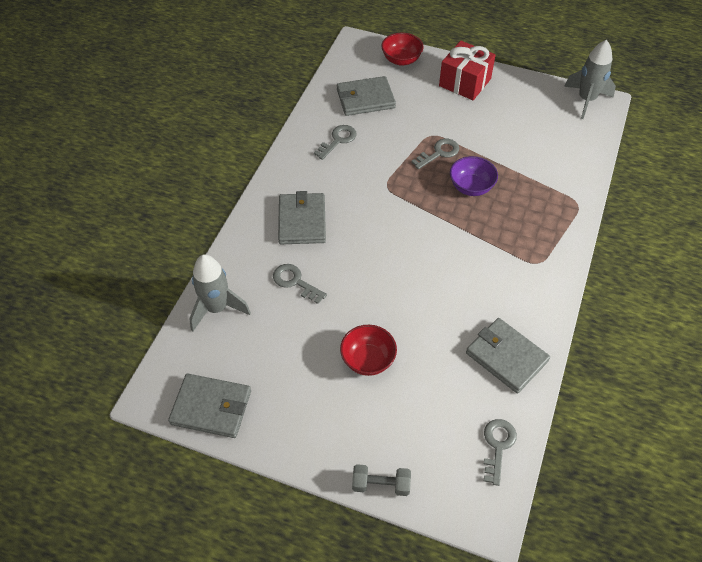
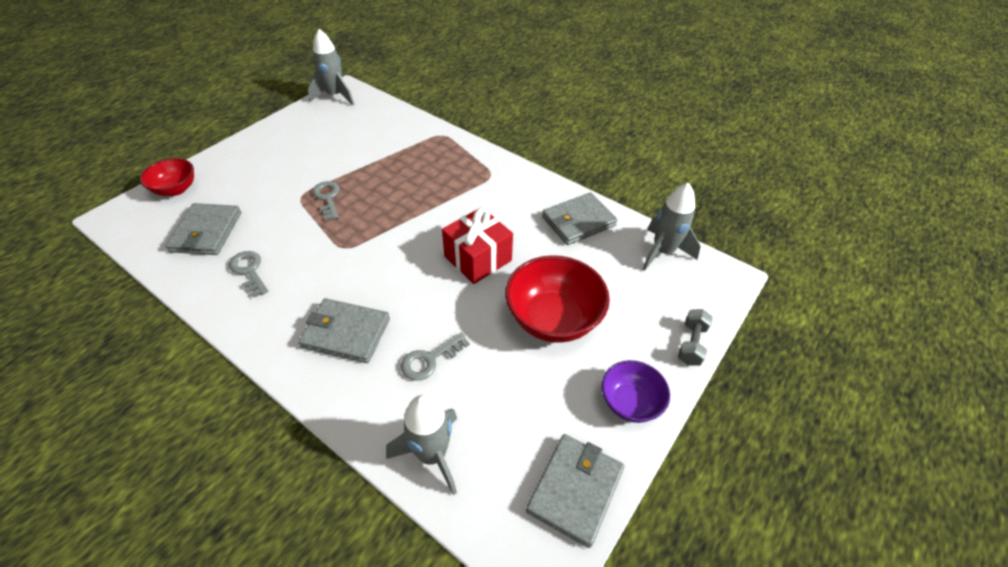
camera: 75 degrees left, 5 degrees down
(368, 360) = (553, 319): red bowl -> red bowl, size x1.68
(465, 82) = (251, 155): red gift -> red gift (478, 258)
(471, 187) = (384, 189): purple bowl -> purple bowl (630, 402)
(497, 446) = (662, 252): grey key -> grey rocket

